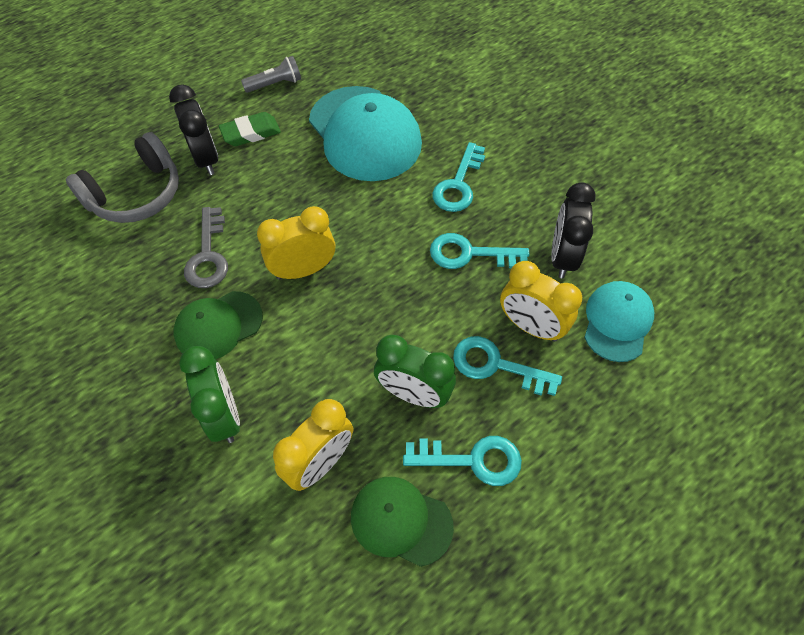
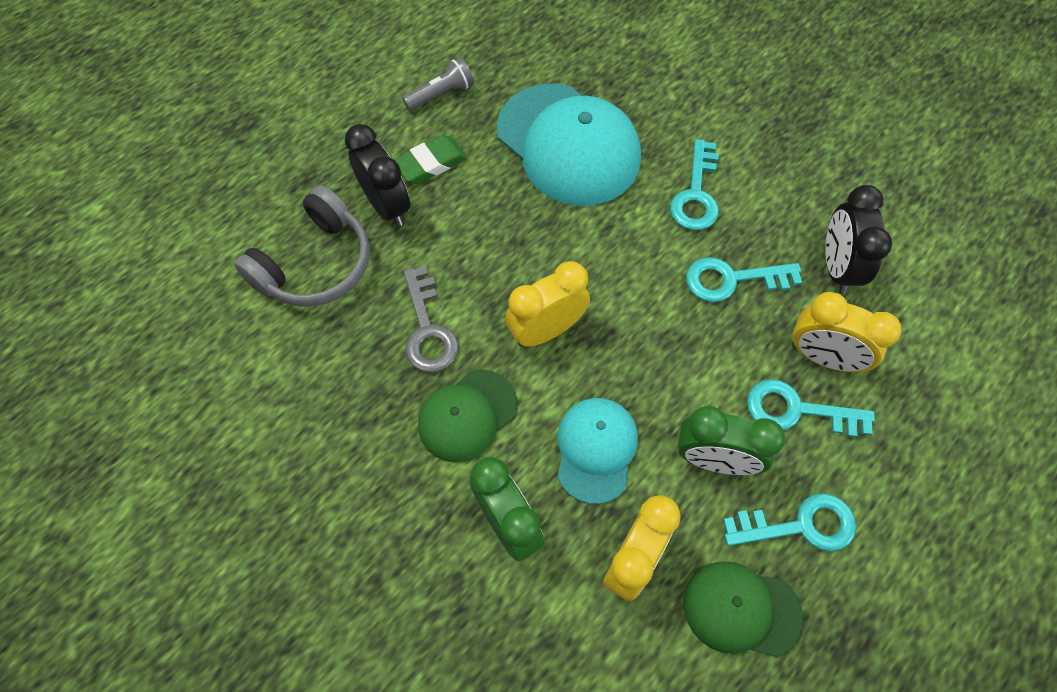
camera: 10 degrees left, 5 degrees up
(617, 322) = (916, 336): turquoise cap -> turquoise cap (596, 449)

